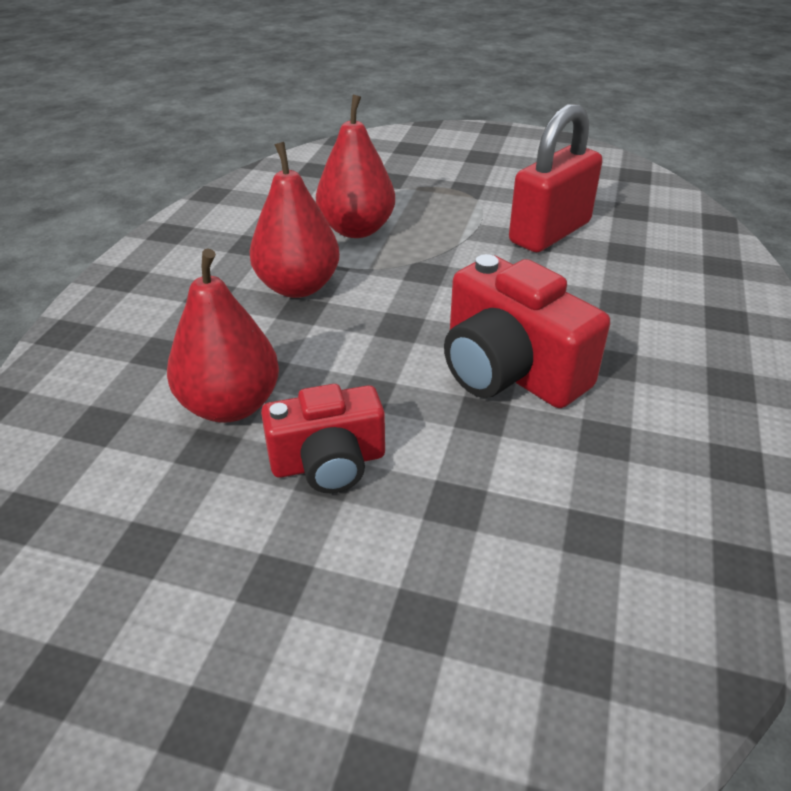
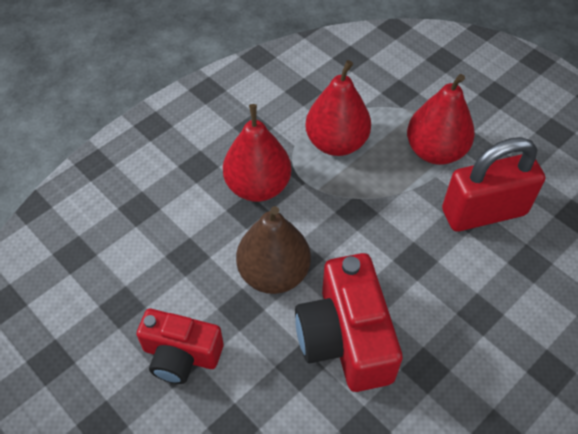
camera: 30 degrees right, 15 degrees up
(230, 405) = (153, 277): red pear -> red pear (435, 151)
(380, 348) = (274, 273): none -> brown pear

